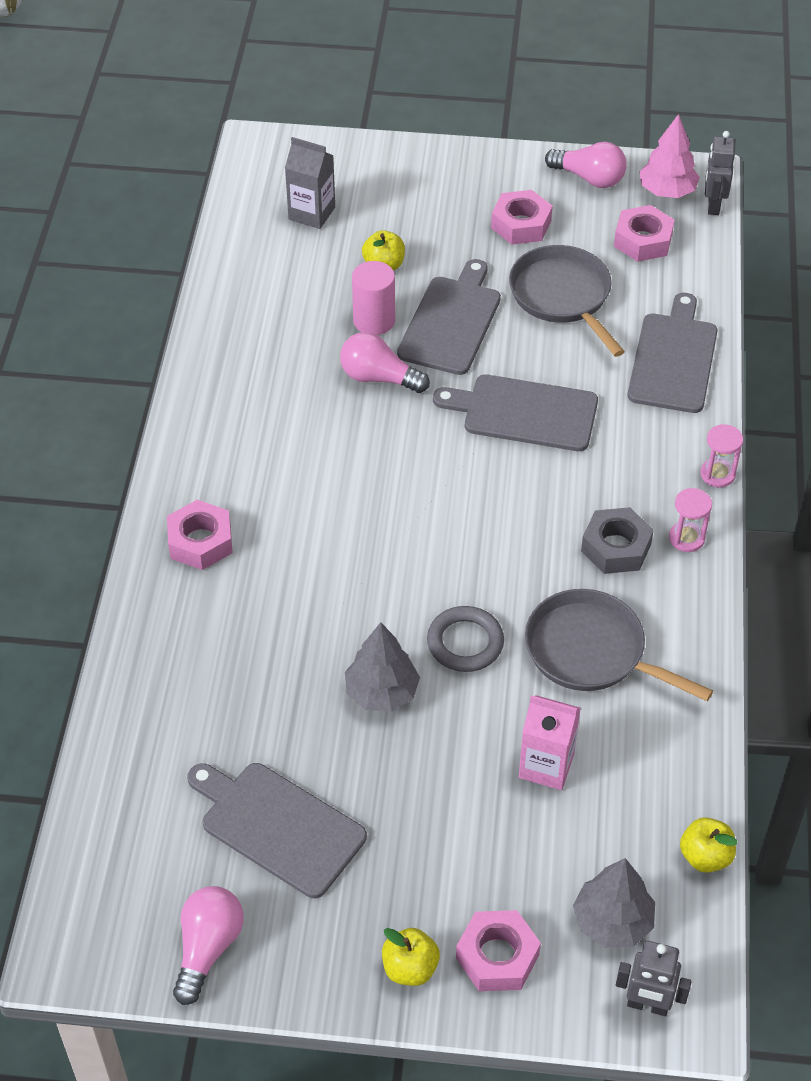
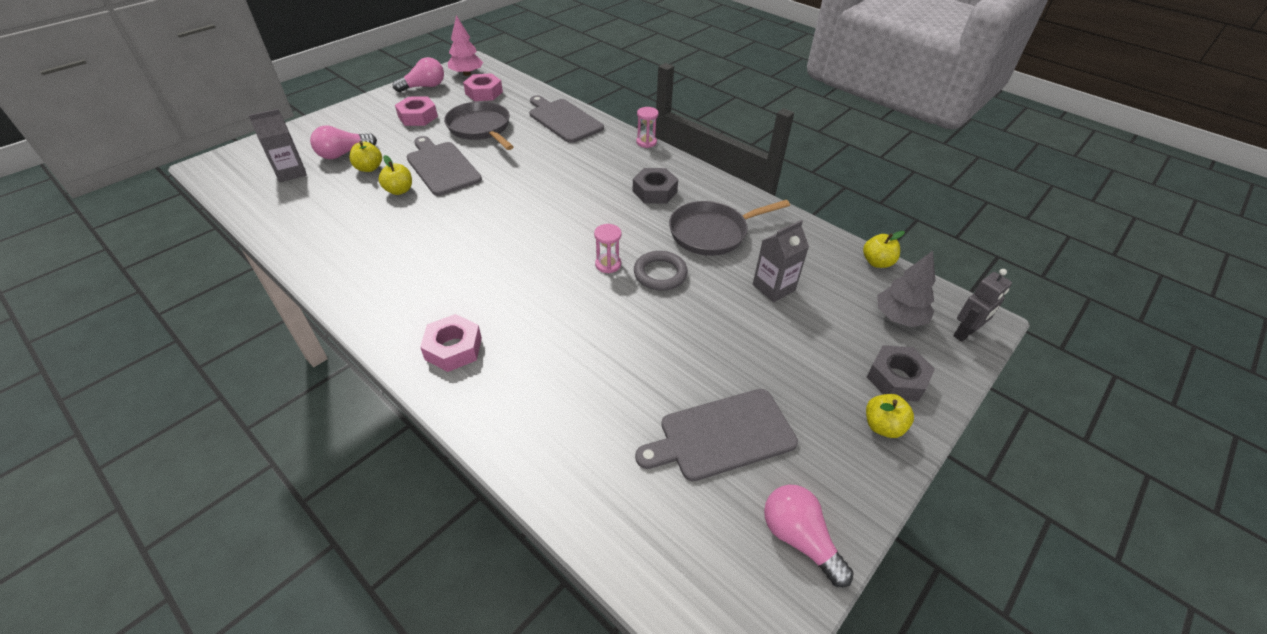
camera: 55 degrees left, 5 degrees down
(374, 320) = (399, 190): pink cylinder -> yellow apple
(379, 378) = (440, 209): pink light bulb -> pink light bulb (343, 154)
(381, 692) = (661, 326): grey tree -> none
(497, 956) = (896, 379): pink nut -> grey nut
(524, 412) = (534, 175): grey cutting board -> none
(546, 766) = (773, 287): pink carton -> grey carton
(563, 297) = (481, 128): grey pan -> grey pan turned 45 degrees clockwise
(686, 538) = (673, 169): pink hourglass -> pink hourglass (608, 264)
(713, 205) = (494, 68): grey robot -> none

